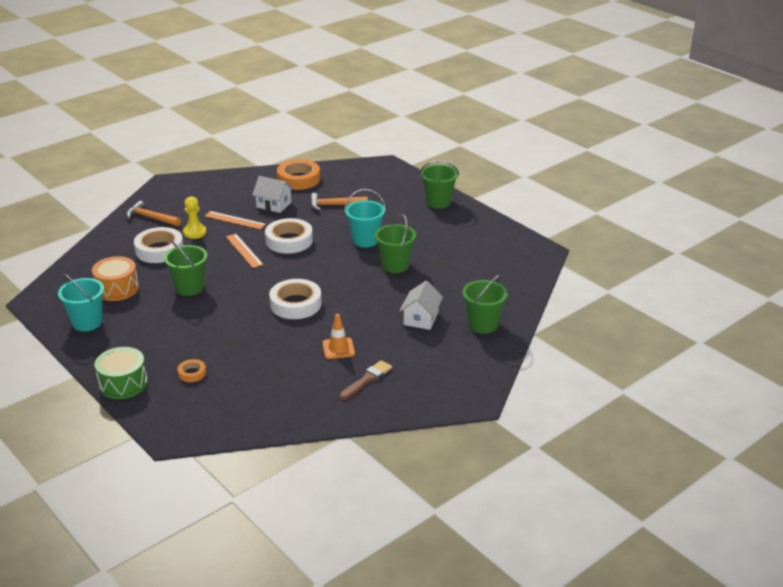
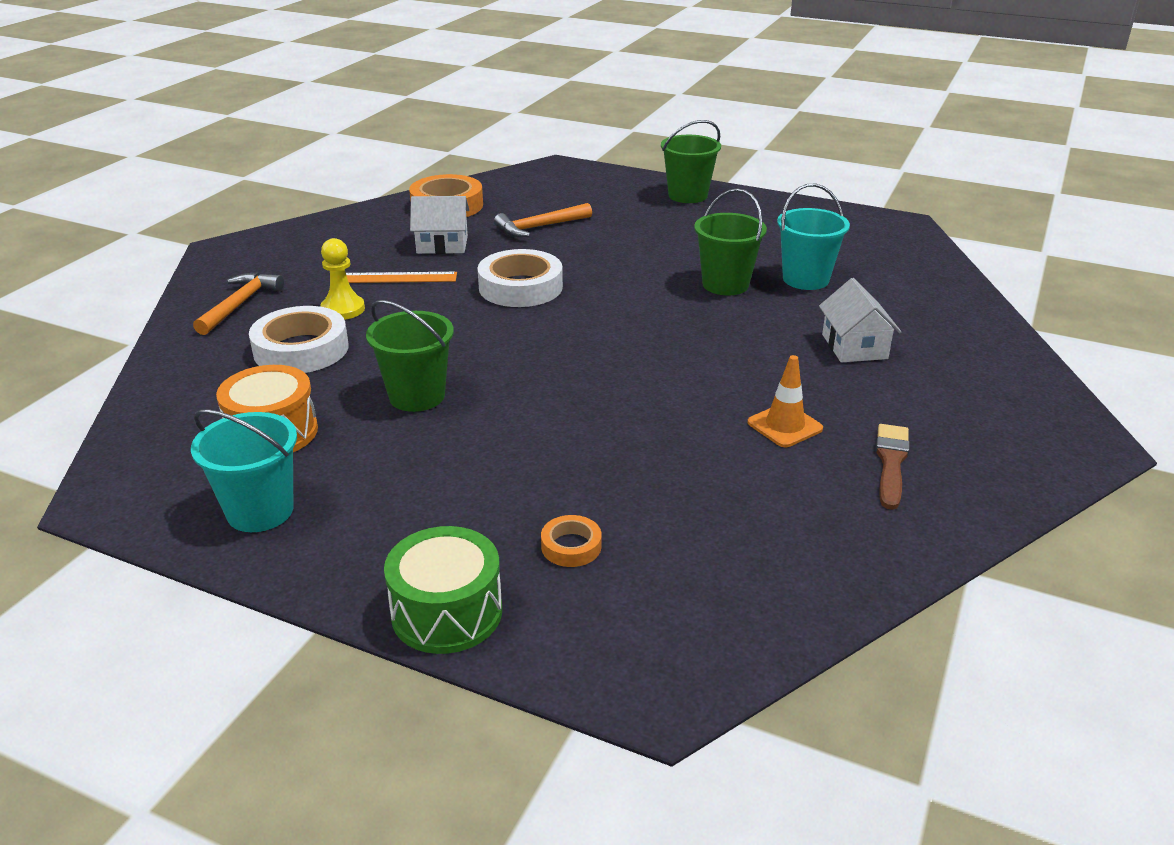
camera: 25 degrees left, 0 degrees up
(151, 218) = (239, 304): orange hammer -> orange hammer turned 105 degrees clockwise
(244, 250) = (458, 317): orange ruler -> none
(295, 304) = (634, 375): white tape -> none
(365, 240) = (640, 262): turquoise bucket -> turquoise bucket (805, 279)
(483, 324) = (951, 332): green bucket -> none

